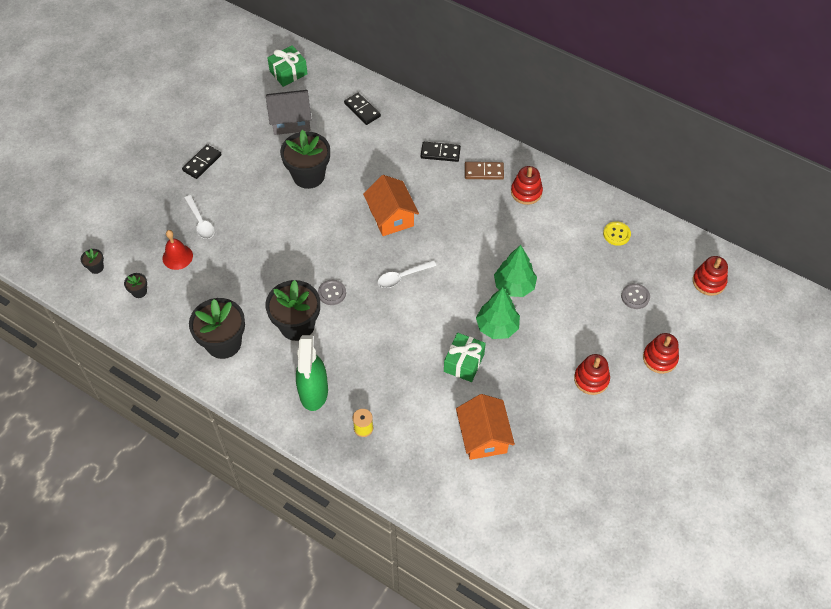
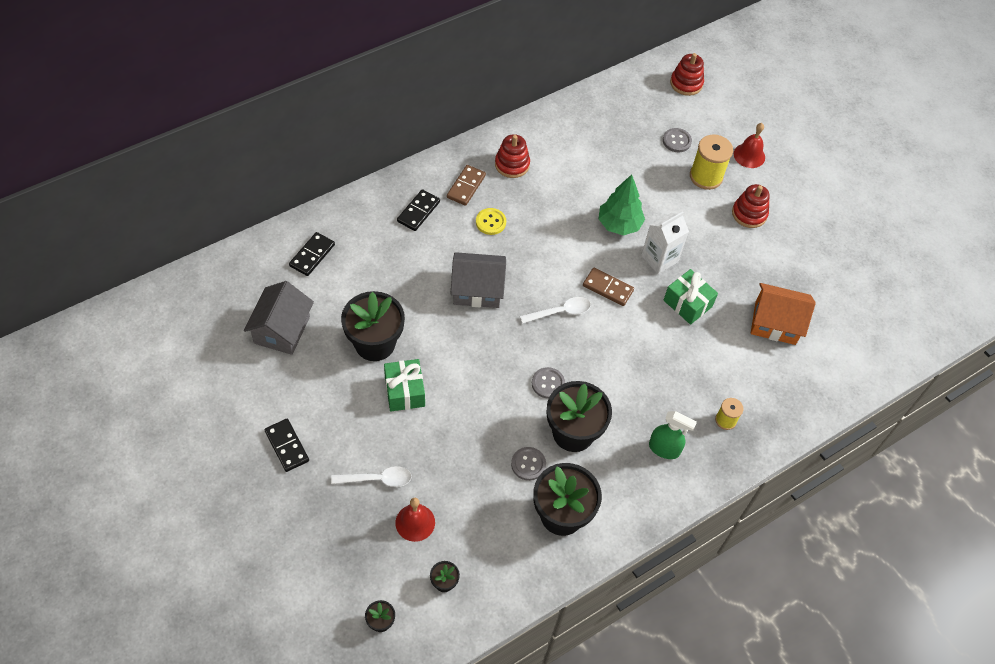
camera: 70 degrees left, 0 degrees up
(255, 306) = (528, 464): none -> grey button
(288, 73) = (205, 304): green gift -> green gift (404, 391)
(313, 392) = (664, 449): green spray bottle -> green spray bottle, size x0.64
(362, 110) = (312, 255): black domino -> black domino turned 45 degrees counterclockwise
(391, 216) = (477, 290): orange house -> grey house
(402, 277) = (560, 312): white spoon -> white spoon turned 105 degrees counterclockwise
(445, 300) = (608, 288): none -> brown domino
(497, 327) = (659, 259): green tree -> white carton
(610, 332) = (706, 176): none -> yellow spool
(616, 234) = (600, 121): yellow button -> yellow button (490, 222)
(660, 358) = (749, 155): red stacking toy -> red bell

